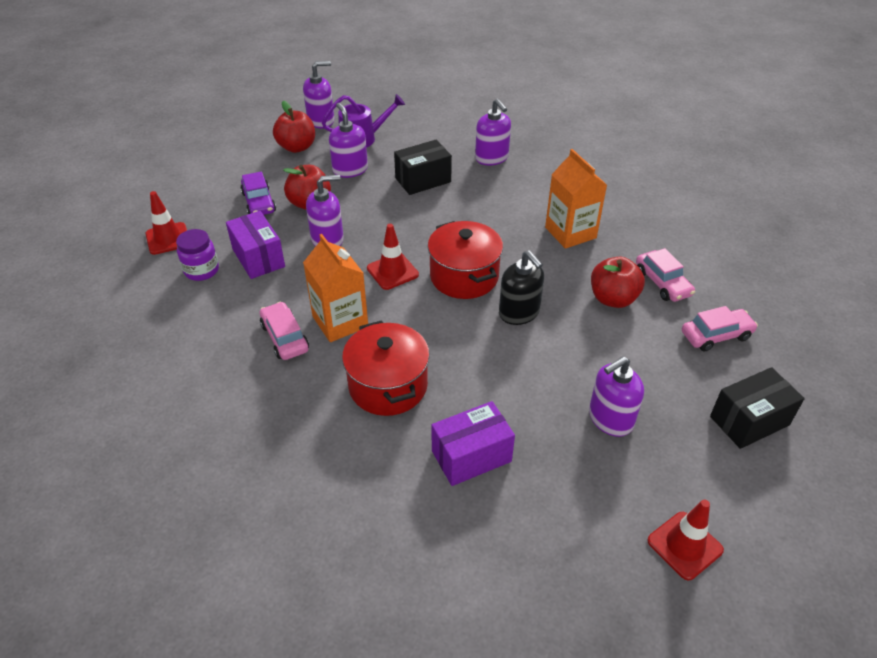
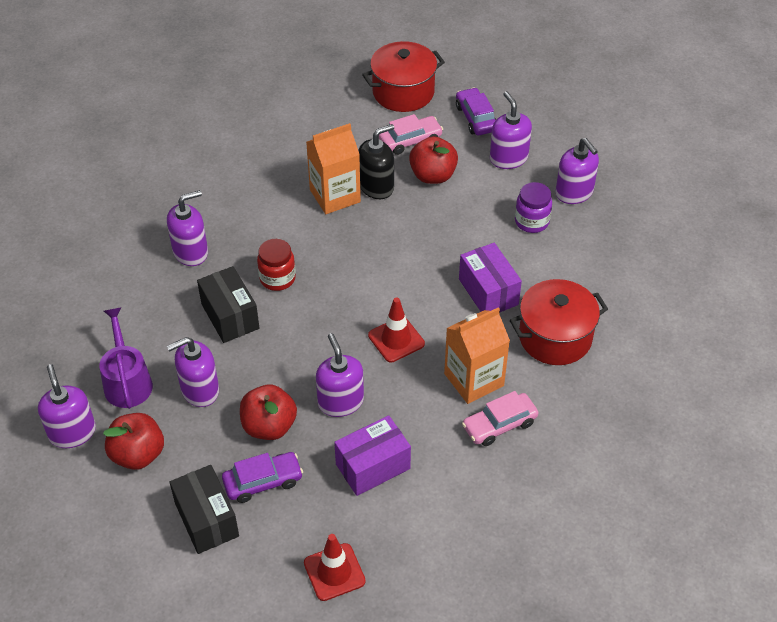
camera: 90 degrees left, 5 degrees up
(201, 270) = (395, 521): purple jar -> purple jar (531, 221)
(464, 202) = (277, 278): none -> red jar
(464, 276) = (403, 281): red pot -> red pot (403, 92)
(471, 456) = (624, 280): purple box -> purple box (488, 292)
(519, 312) = (454, 241): black soap dispenser -> black soap dispenser (376, 186)
(655, 361) = (508, 158): none -> purple soap dispenser
(684, 545) = (681, 167): red traffic cone -> none
(716, 335) = (476, 118): pink car -> purple car
(749, 421) = (566, 116): black box -> black box (206, 520)

